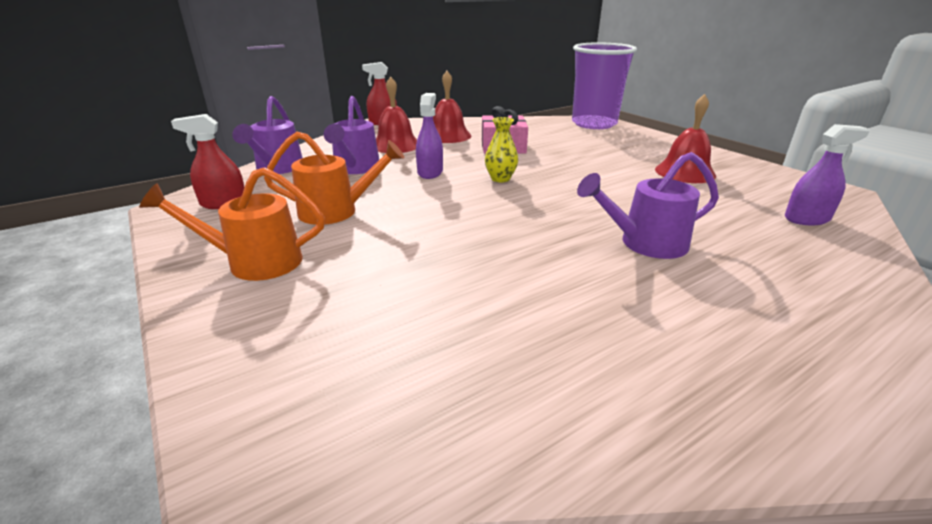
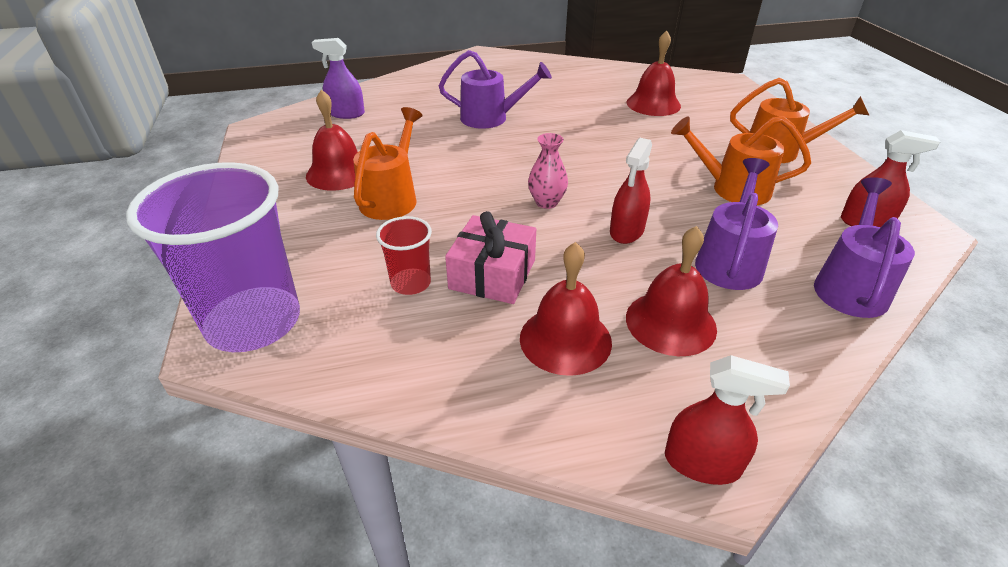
camera: 160 degrees left, 10 degrees up
(430, 172) = (627, 231): purple spray bottle -> red spray bottle
(434, 320) = (653, 104): none -> red bell
(500, 179) = (546, 202): yellow vase -> pink vase
(542, 139) = (411, 283): none -> red cup
(616, 166) = (392, 197): none -> orange watering can

